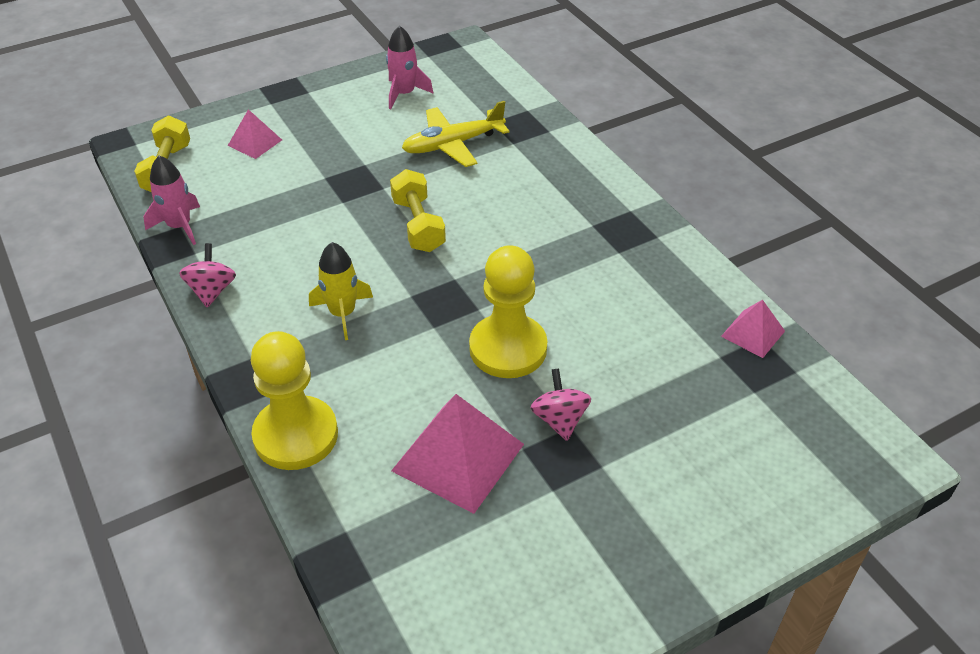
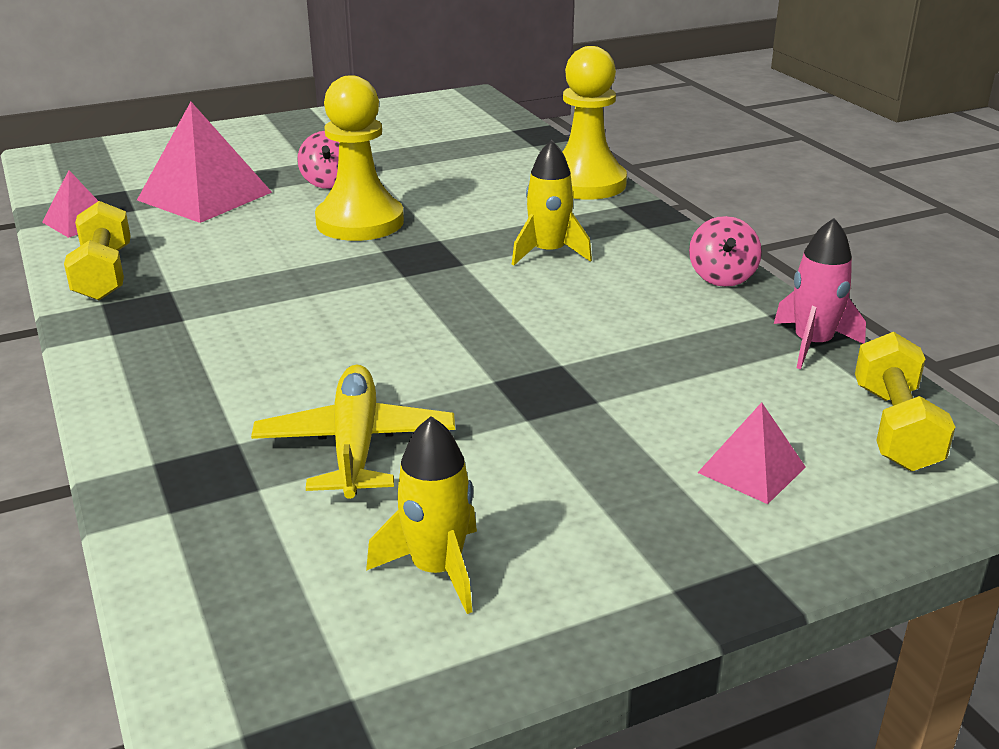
camera: 175 degrees left, 15 degrees down
(404, 94) = (436, 569): pink rocket -> yellow rocket
(418, 225) = (443, 330): yellow dumbbell -> yellow dumbbell (104, 274)
(453, 144) = (355, 445): yellow plane -> yellow plane turned 75 degrees counterclockwise
(458, 457) = (433, 169): pink pyramid -> pink pyramid (205, 196)

